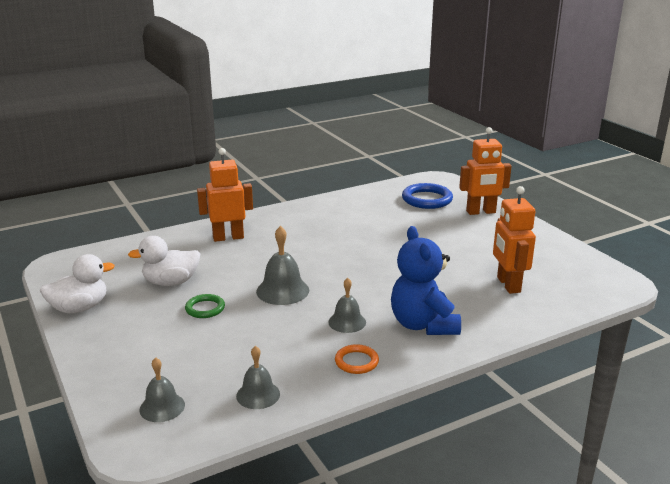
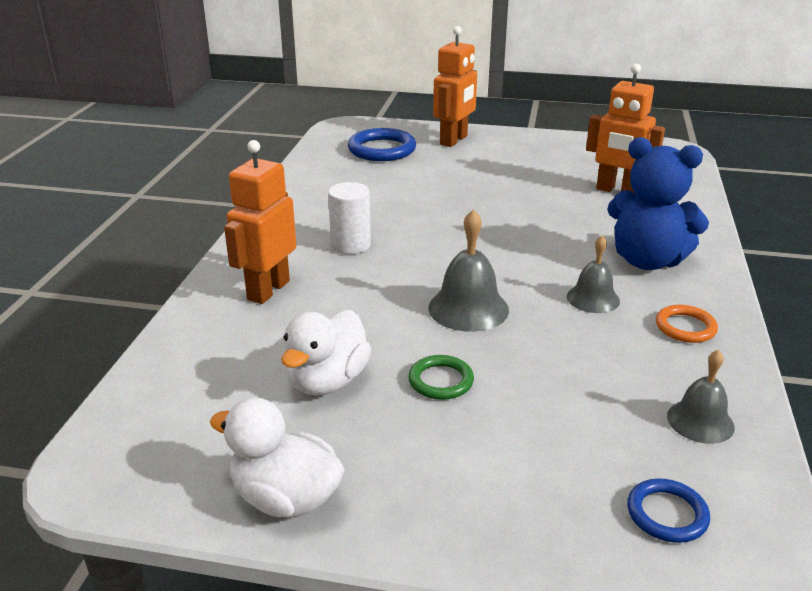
camera: 50 degrees left, 5 degrees up
(79, 308) = (285, 498): white duck -> white duck turned 75 degrees counterclockwise
(162, 407) = (667, 514): grey bell -> blue ring
(301, 237) = (351, 245): none -> white cylinder

